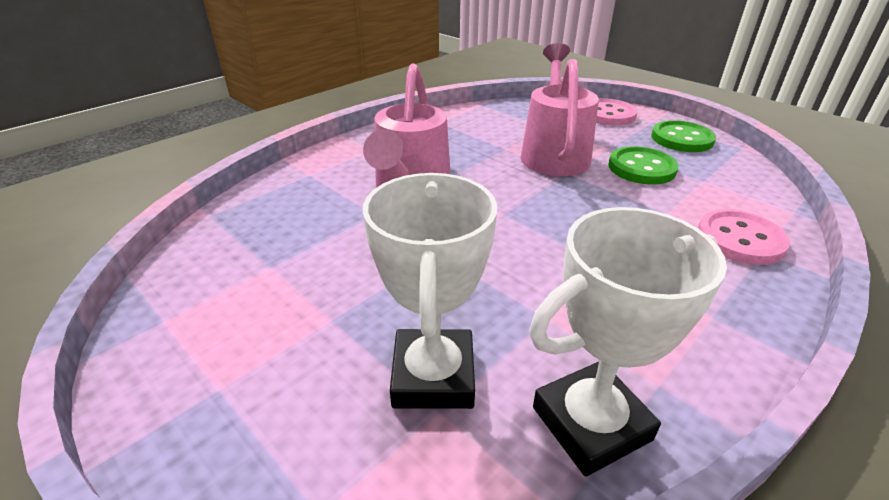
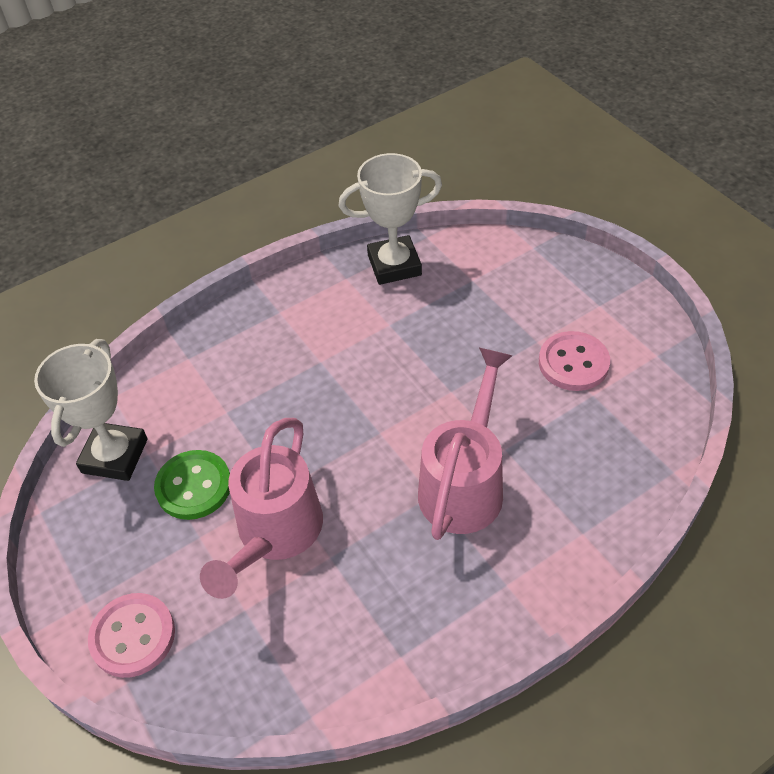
camera: 165 degrees left, 15 degrees up
(433, 376) = (472, 297): white trophy -> white trophy (115, 456)
(681, 139) = (92, 544): green button -> none
(740, 239) = (194, 371): pink button -> pink button (573, 363)

